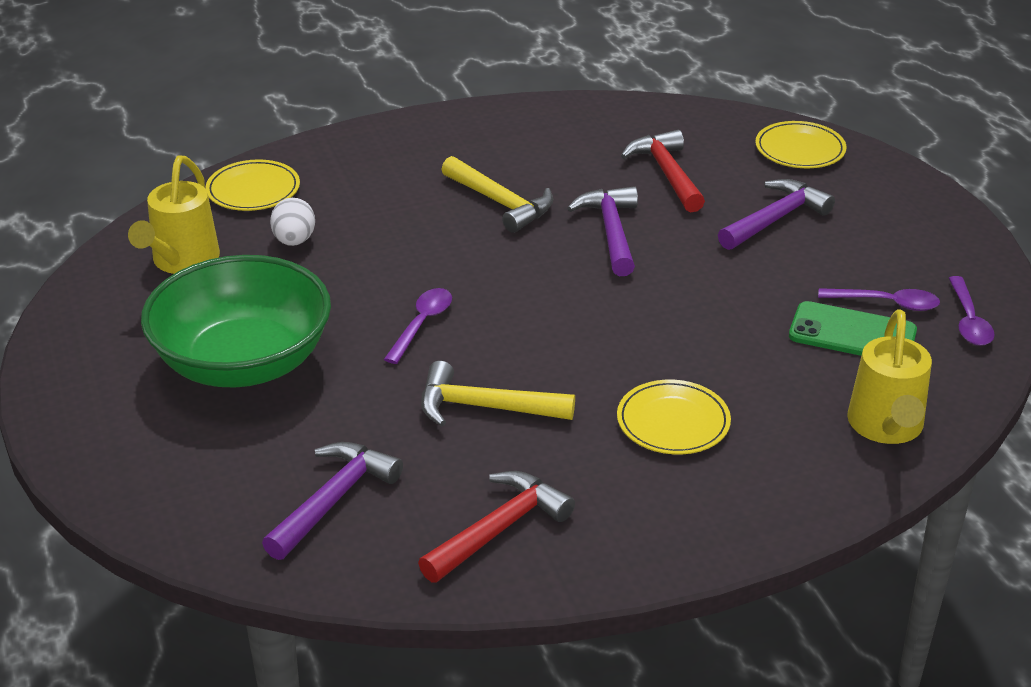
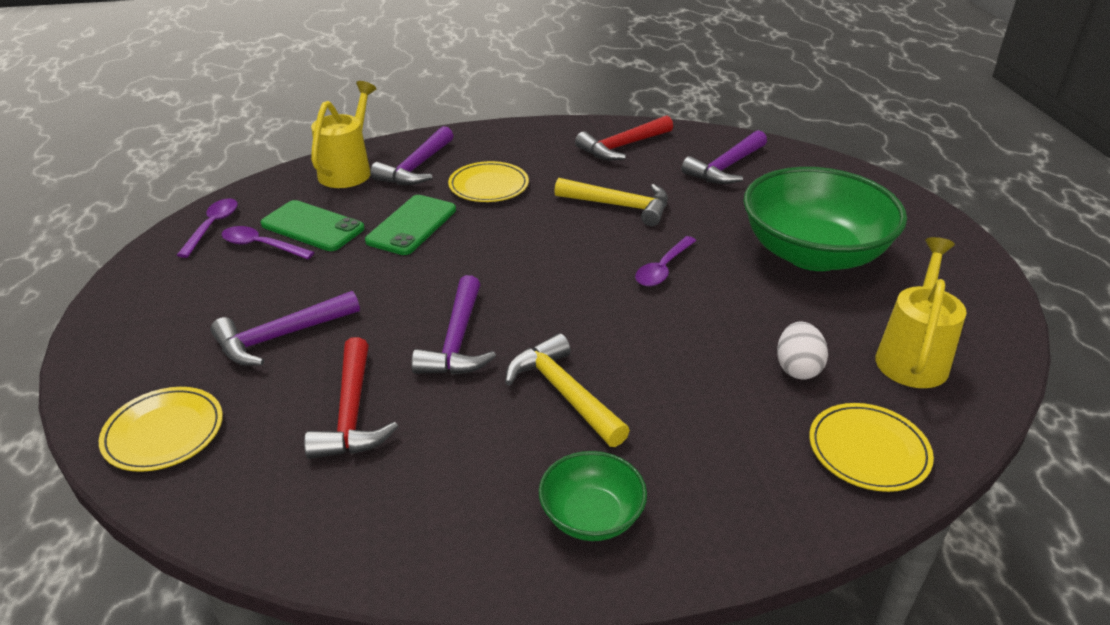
camera: 170 degrees left, 0 degrees up
(462, 138) = (591, 516): none -> green bowl
(736, 348) = (412, 225): none -> green phone
(794, 445) = (416, 167): none -> purple hammer

